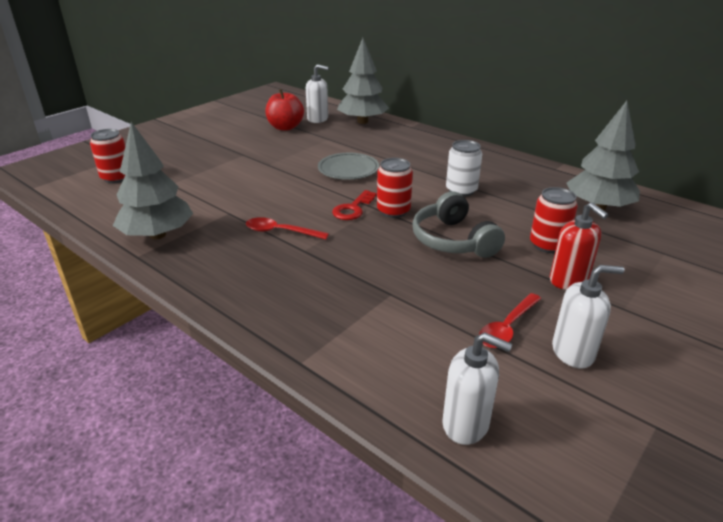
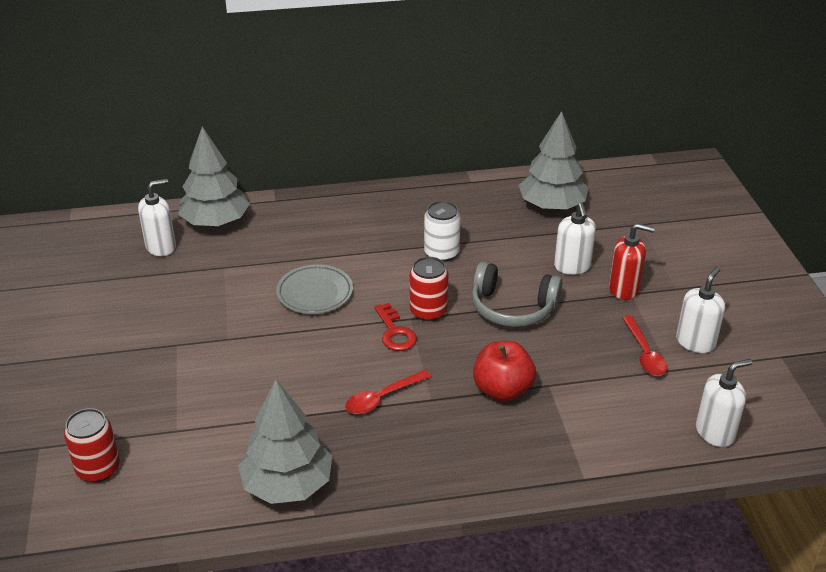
camera: 50 degrees left, 5 degrees up
(285, 127) = (148, 280): red apple -> red apple (502, 390)
(548, 245) = (572, 266): red can -> white soap dispenser

